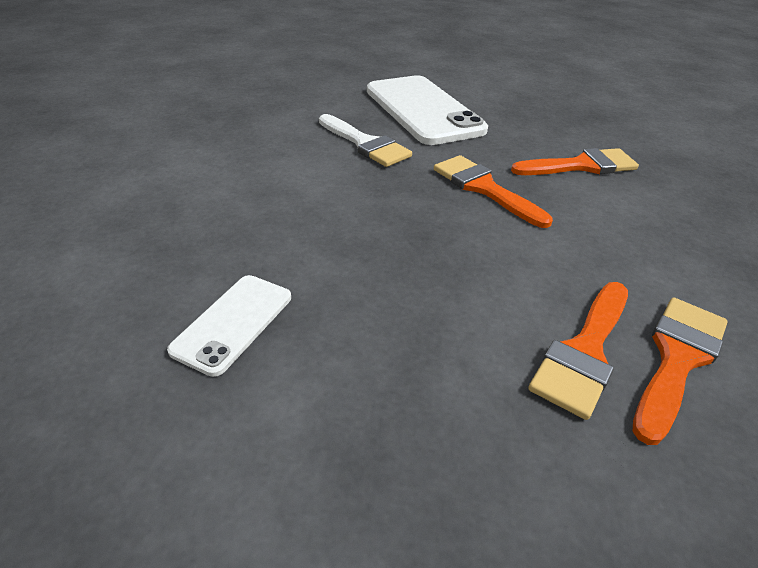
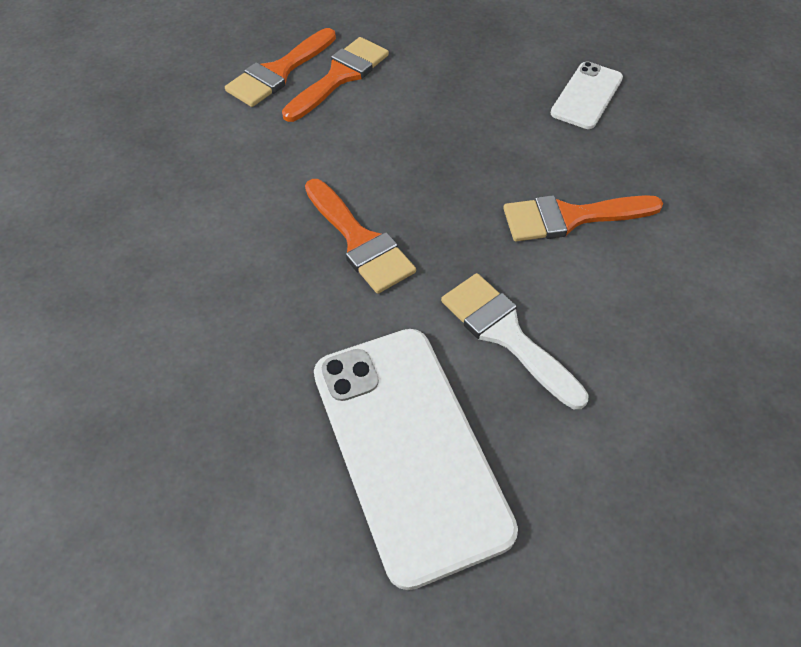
camera: 175 degrees left, 15 degrees up
(581, 166) = (214, 287): orange brush -> orange brush (570, 217)

